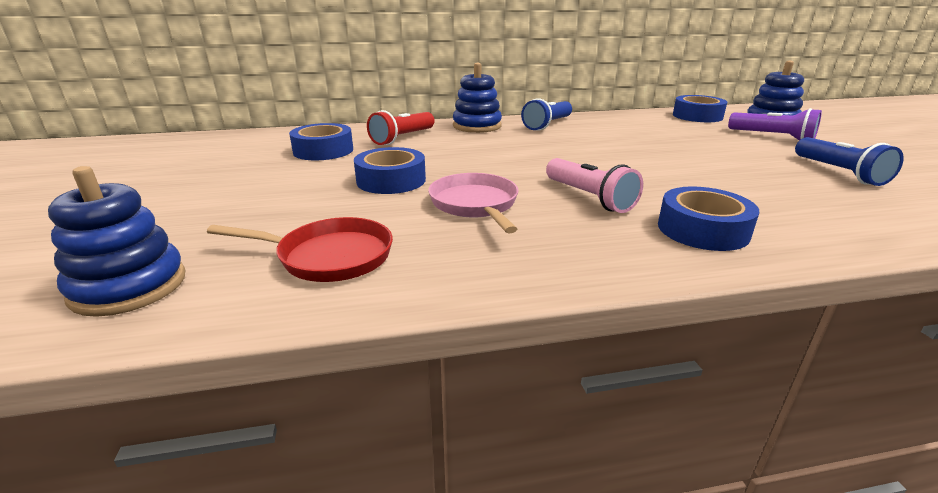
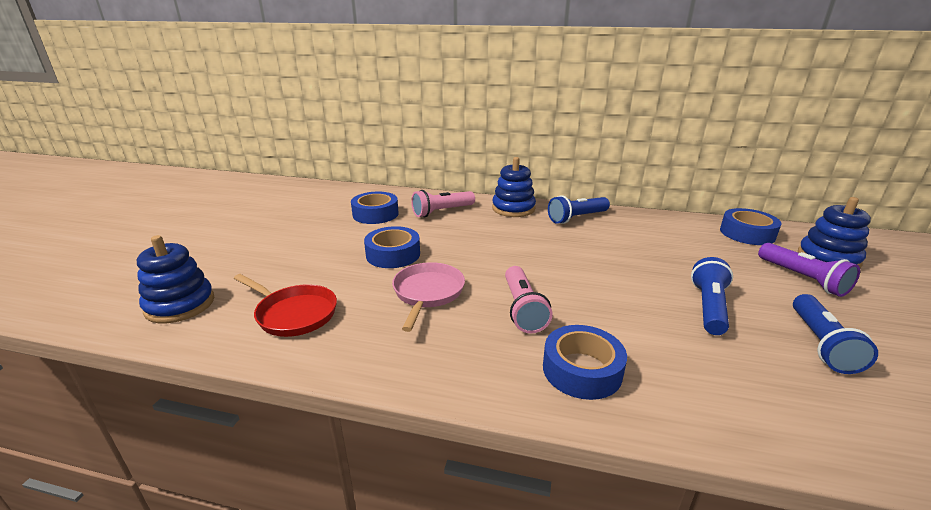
camera: 25 degrees right, 0 degrees up
(402, 138) = (442, 212): red flashlight -> pink flashlight
(737, 166) = (709, 307): none -> blue flashlight

